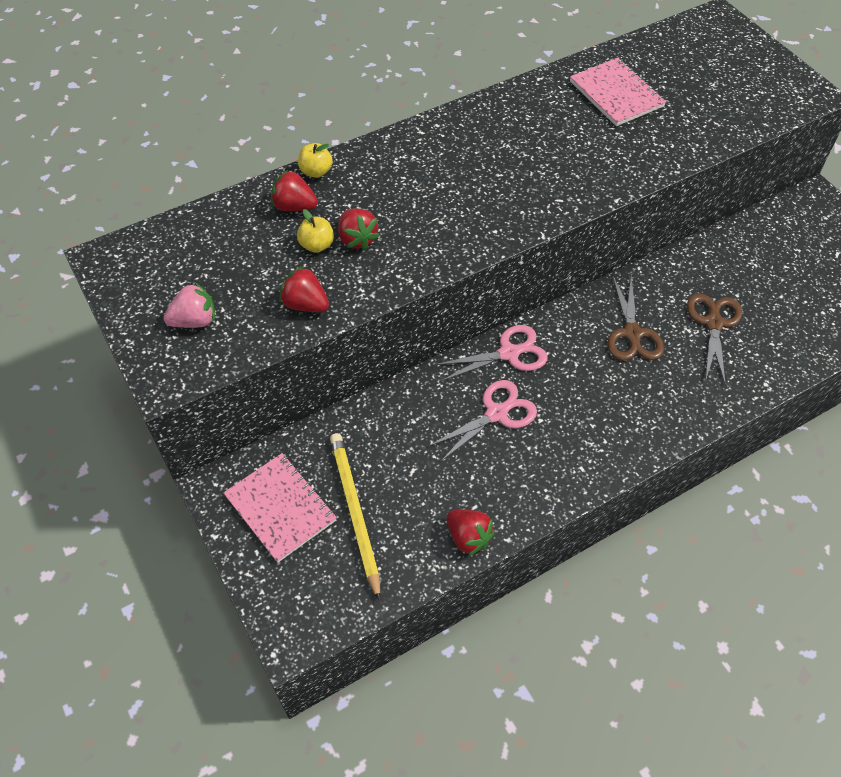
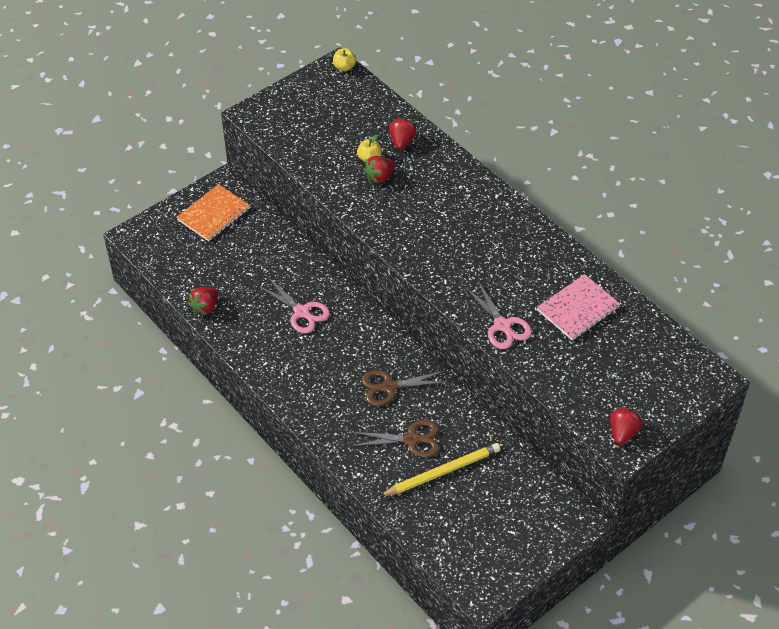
camera: 80 degrees right, 5 degrees down
(195, 321) = (295, 115): pink strawberry -> none
(280, 508) = (213, 214): pink notebook -> orange notebook
(305, 304) = (318, 162): red strawberry -> red strawberry (622, 432)
(316, 171) = (438, 146): yellow apple -> yellow apple (344, 67)
(354, 512) = (215, 249): yellow pencil -> yellow pencil (442, 472)
(509, 353) = (355, 314): pink scissors -> pink scissors (502, 325)

